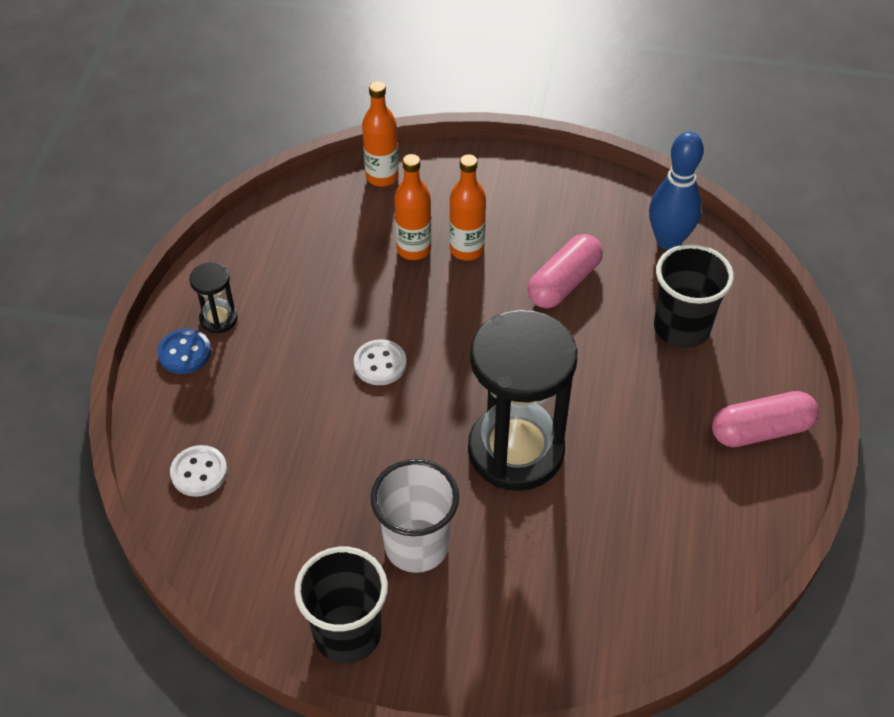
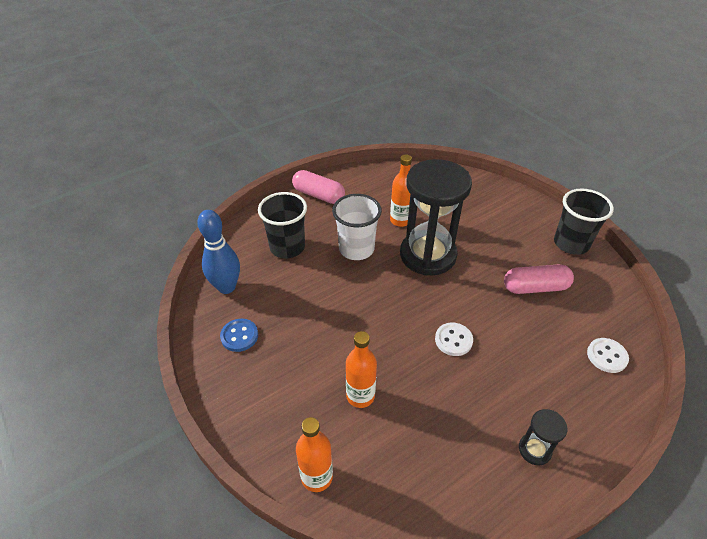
camera: 135 degrees left, 5 degrees down
(184, 353) = (575, 441): blue button -> blue button (239, 336)
(416, 546) = (512, 252): white cup -> white cup (356, 249)
(466, 249) = (330, 369): orange bottle -> orange bottle (400, 220)
(563, 283) = (307, 307): pink capsule -> pink capsule (535, 287)

